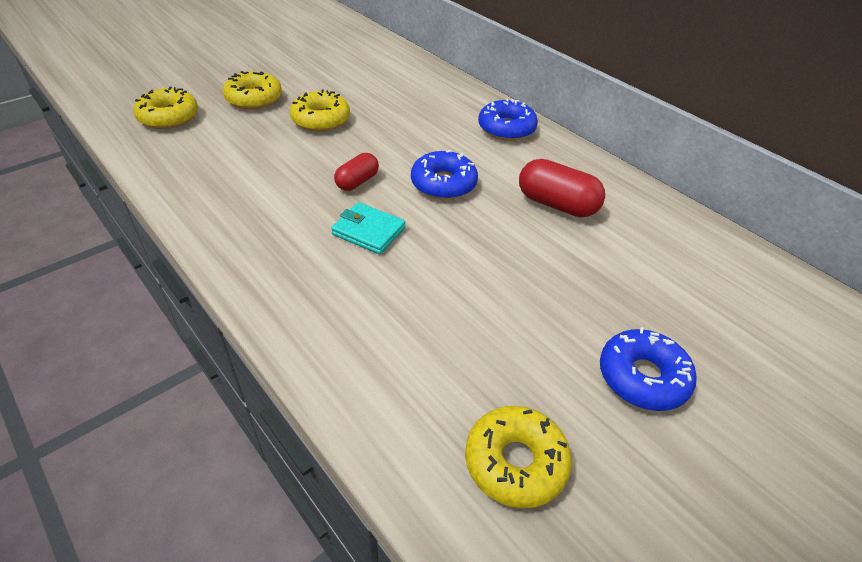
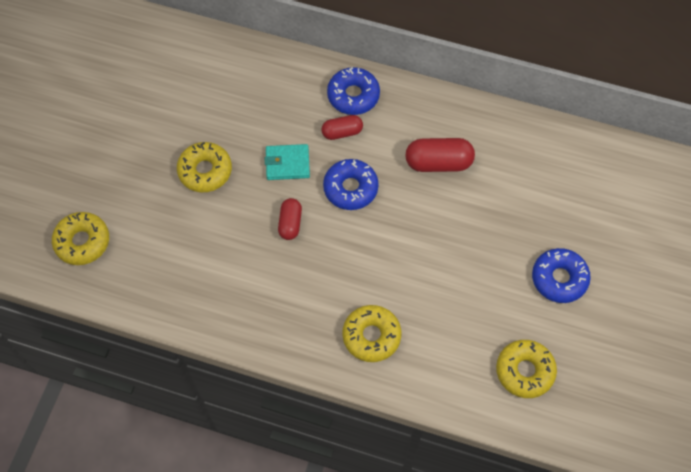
camera: 30 degrees left, 20 degrees up
(254, 98) = (127, 177): yellow donut -> yellow donut (371, 336)
(368, 231) = (335, 265): turquoise wallet -> turquoise wallet (287, 164)
(472, 145) = (342, 132): none -> red capsule

